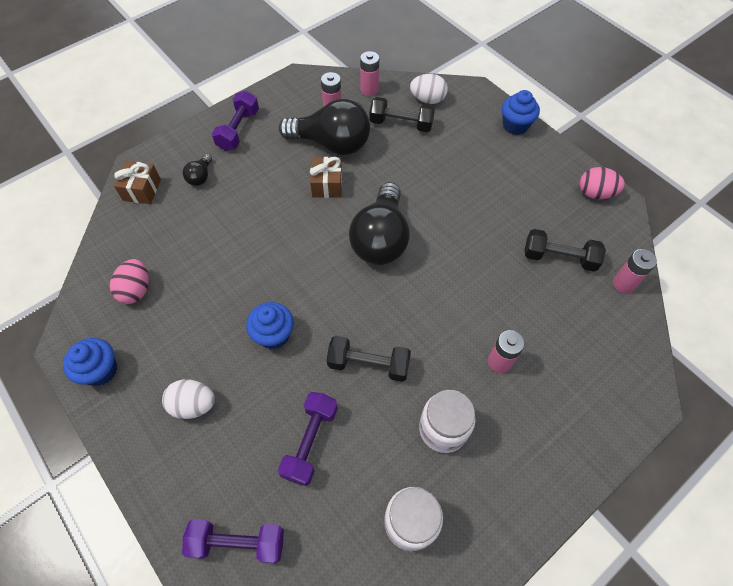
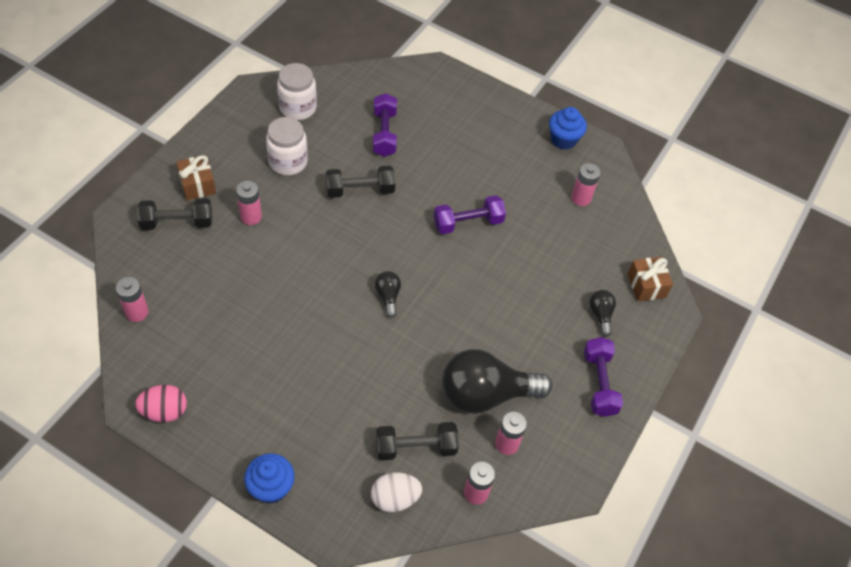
camera: 155 degrees right, 5 degrees down
(136, 290) = (581, 198): pink egg -> pink battery
(193, 405) = (481, 135): white egg -> none
(238, 542) = (407, 76): purple dumbbell -> purple dumbbell (468, 223)
(274, 335) = (447, 193): blue cupcake -> none
(327, 185) = (467, 341): brown gift -> brown gift (198, 185)
(381, 239) = (388, 296): black light bulb -> black light bulb, size x0.44
(559, 258) = (203, 323): black dumbbell -> black dumbbell (177, 222)

